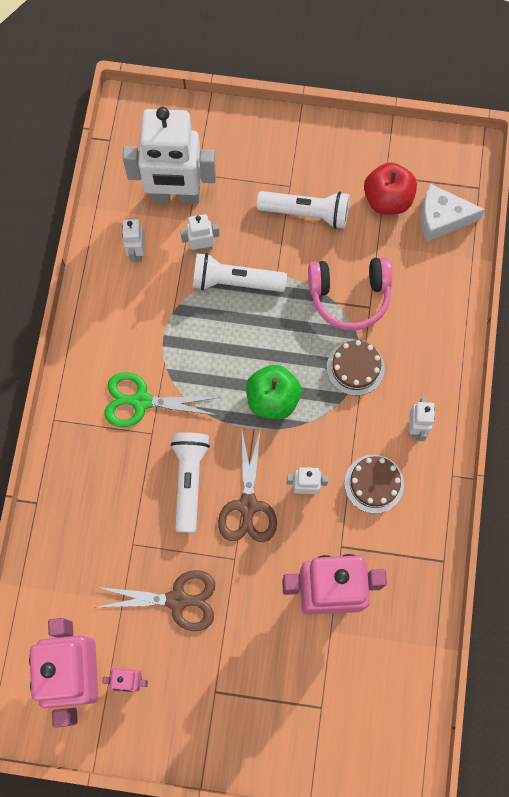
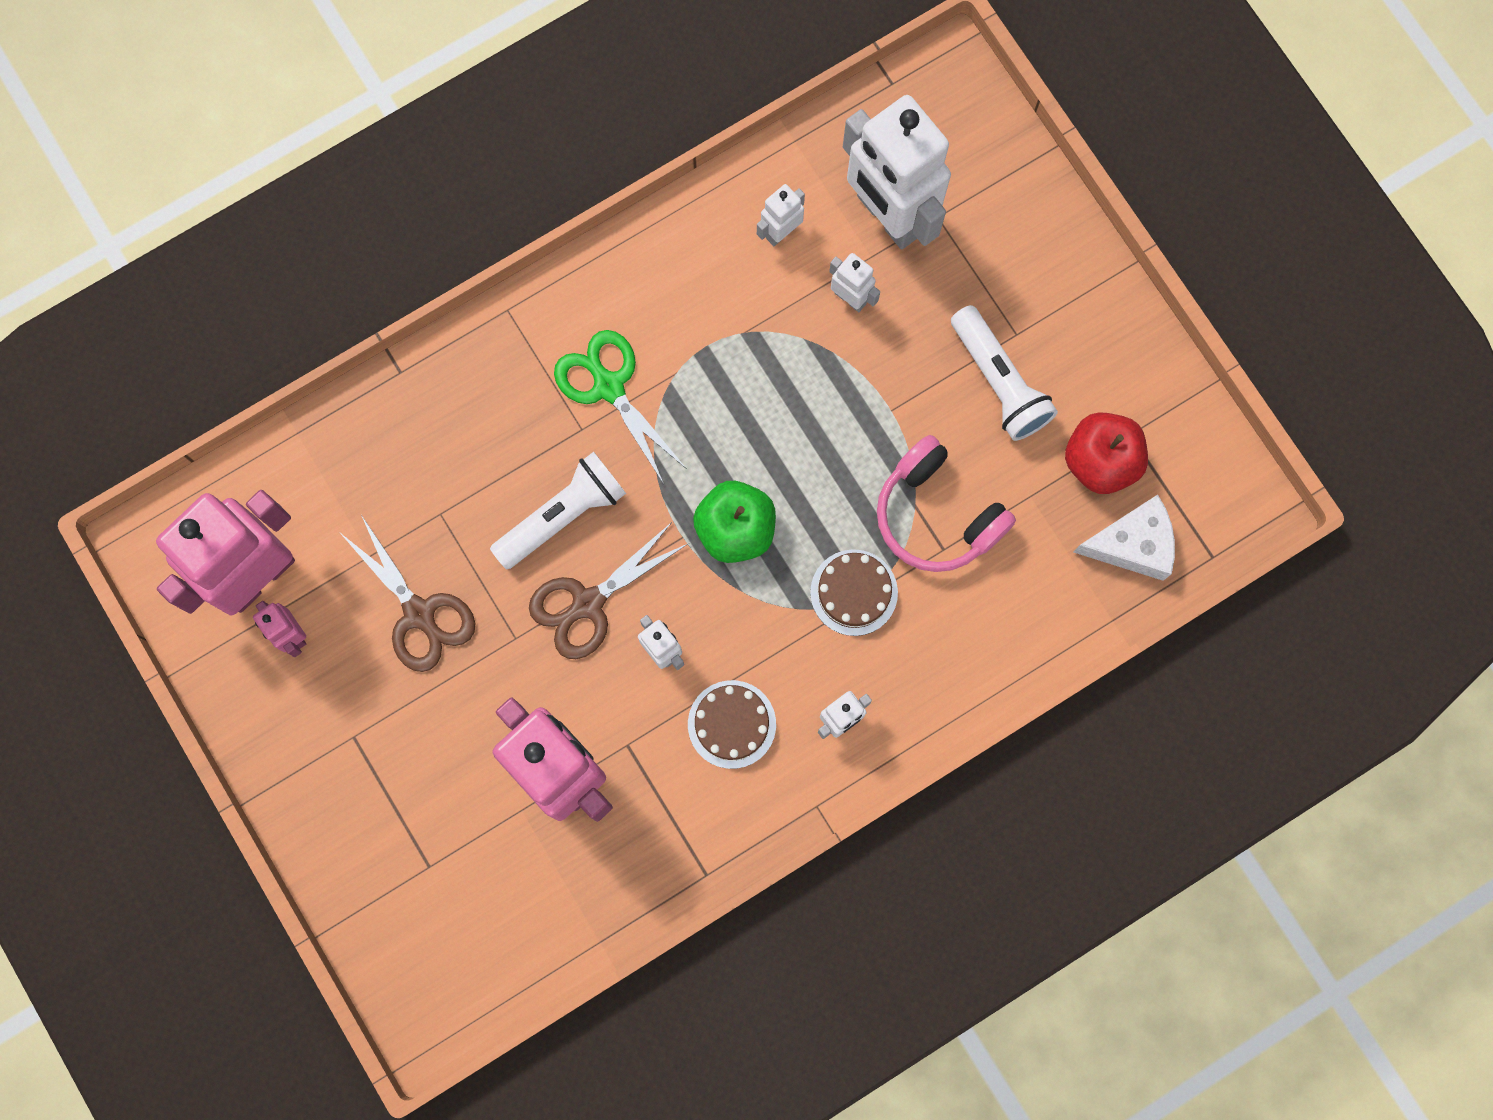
camera: 50 degrees right, 5 degrees up
(235, 281) = (841, 371): white flashlight -> none
(441, 218) = (1132, 544): white cheese -> white cheese turned 120 degrees clockwise

